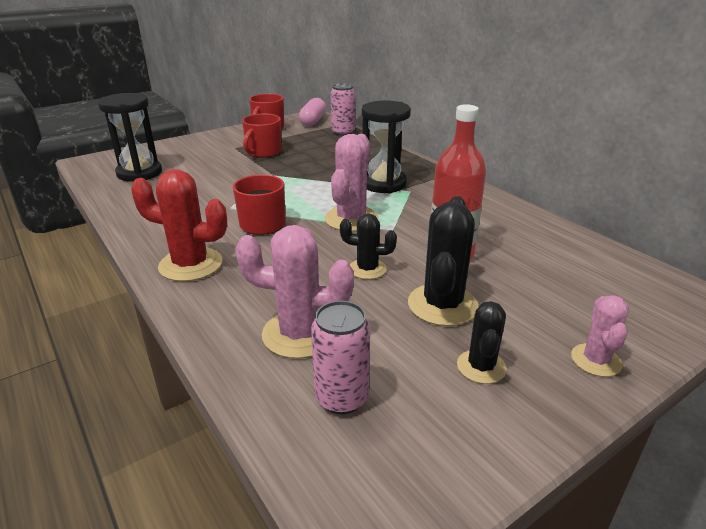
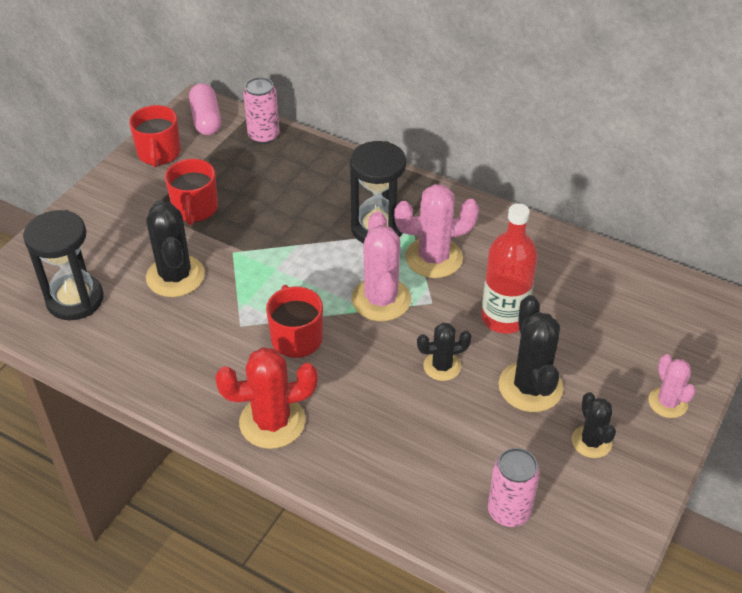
camera: 25 degrees left, 15 degrees up
(215, 176) = (175, 276): none -> black cactus
(299, 334) = (435, 464): pink cactus -> pink cactus (434, 258)

